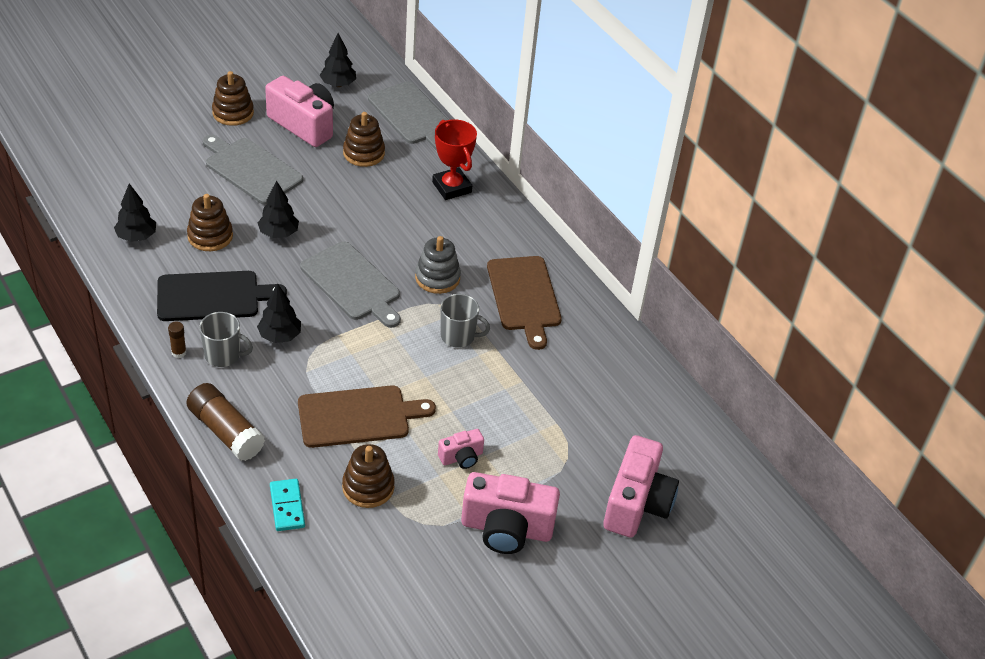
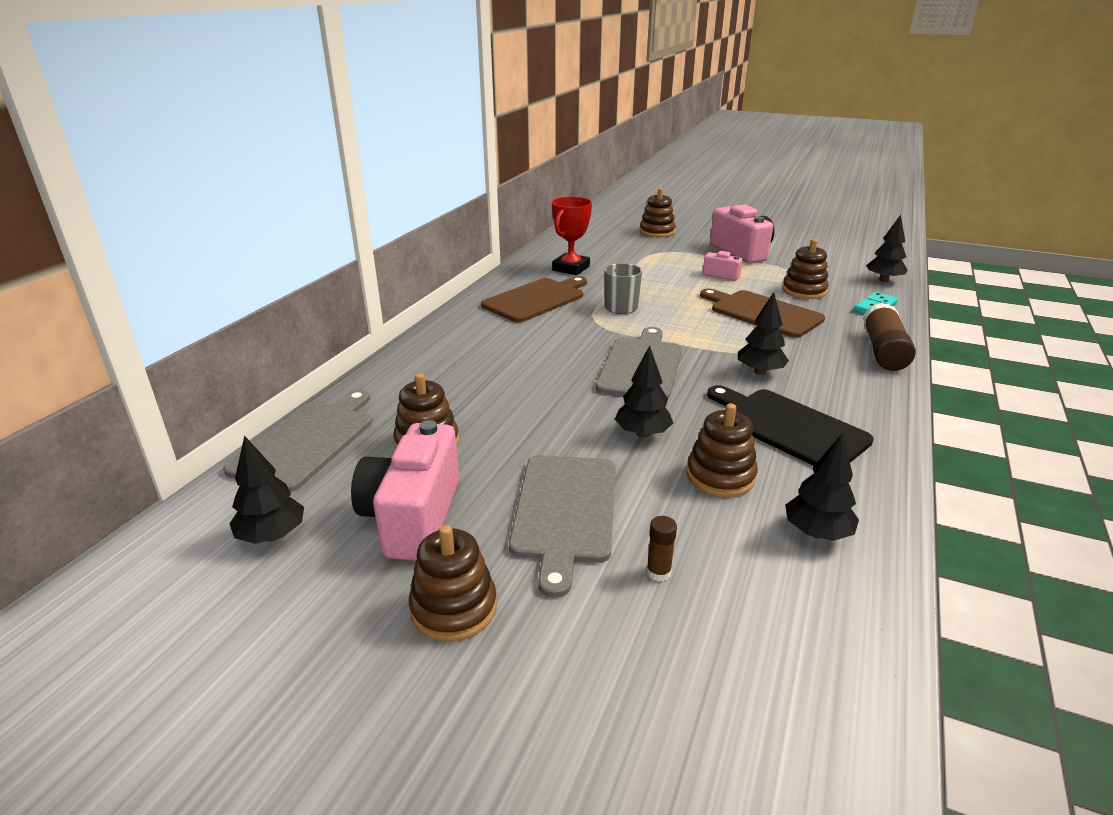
camera: 120 degrees left, 15 degrees down
(179, 352) = (876, 409): brown glue stick -> brown glue stick (658, 572)
(223, 355) = (831, 387): grey mug -> none
(326, 579) = (883, 280): none -> black tree
(437, 278) = (570, 335): grey stacking toy -> none
(452, 187) = (428, 370): red trophy -> red trophy (571, 268)
(636, 504) = (657, 232): pink camera -> brown stacking toy

